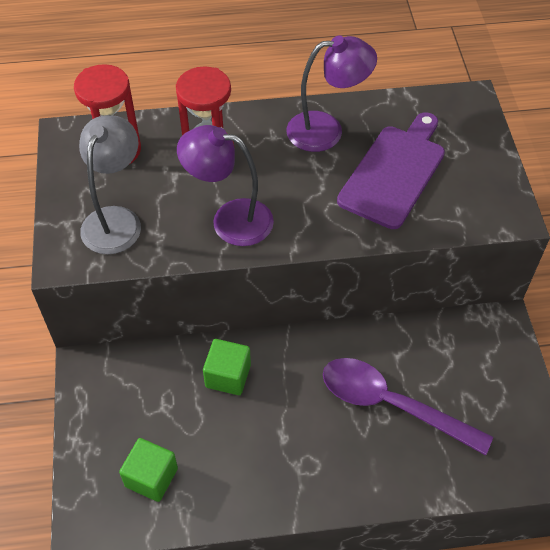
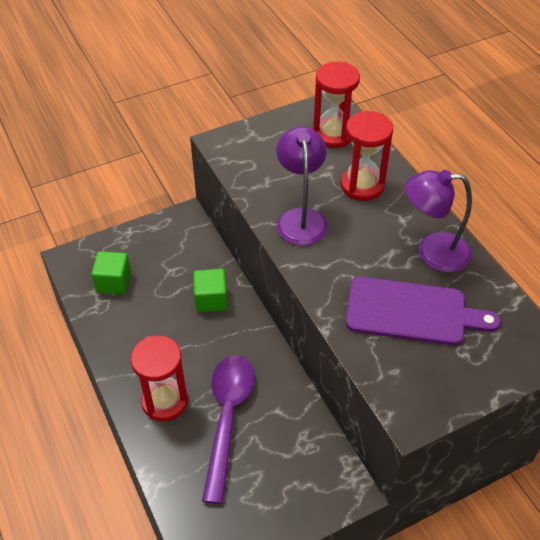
camera: 70 degrees right, 5 degrees down
(116, 219) = (268, 156): grey lamp -> none
(326, 130) = (432, 252): purple lamp -> purple lamp turned 120 degrees clockwise
(350, 462) = (164, 401): none -> red hourglass

